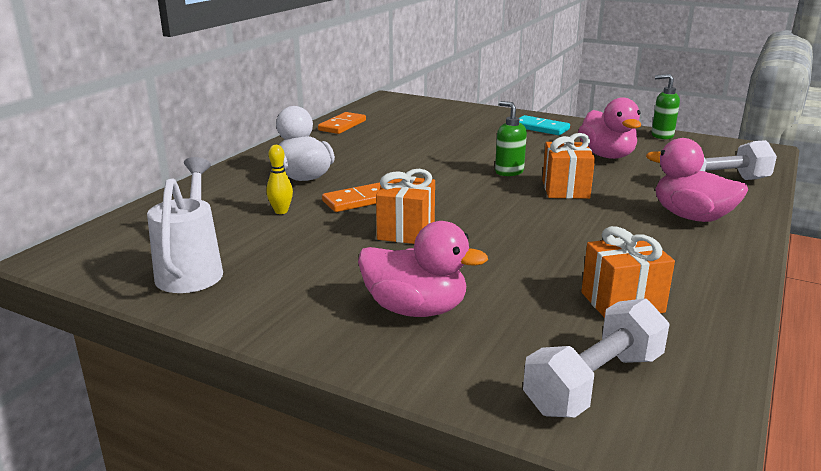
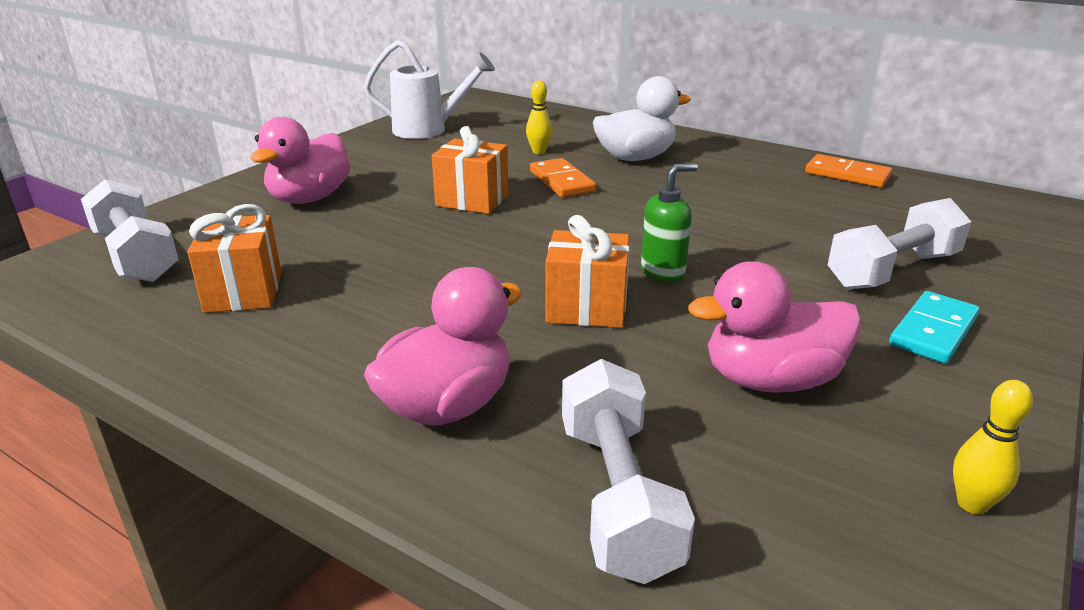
camera: 95 degrees right, 5 degrees up
(481, 128) = (892, 271): none -> white dumbbell
(661, 136) = (972, 504): green soap dispenser -> yellow bowling pin

